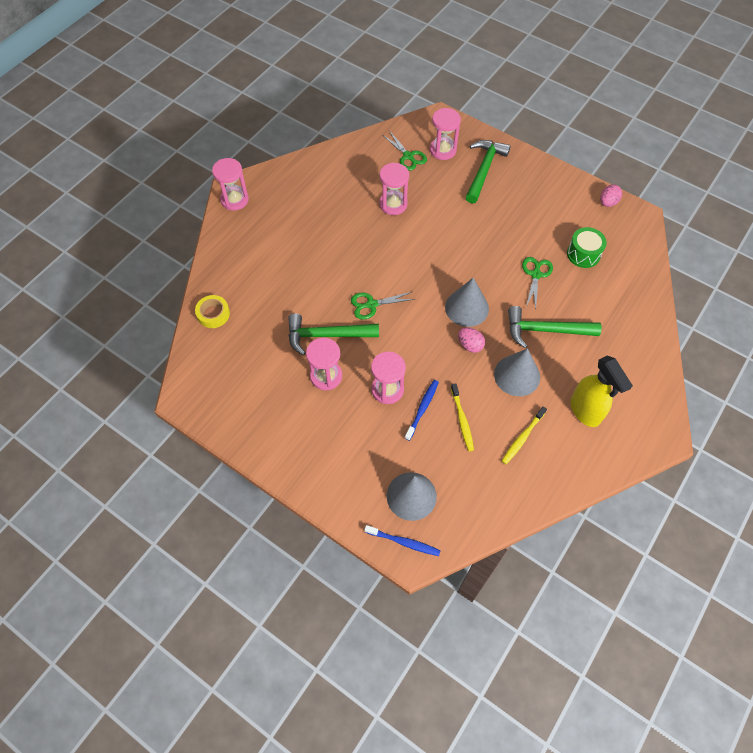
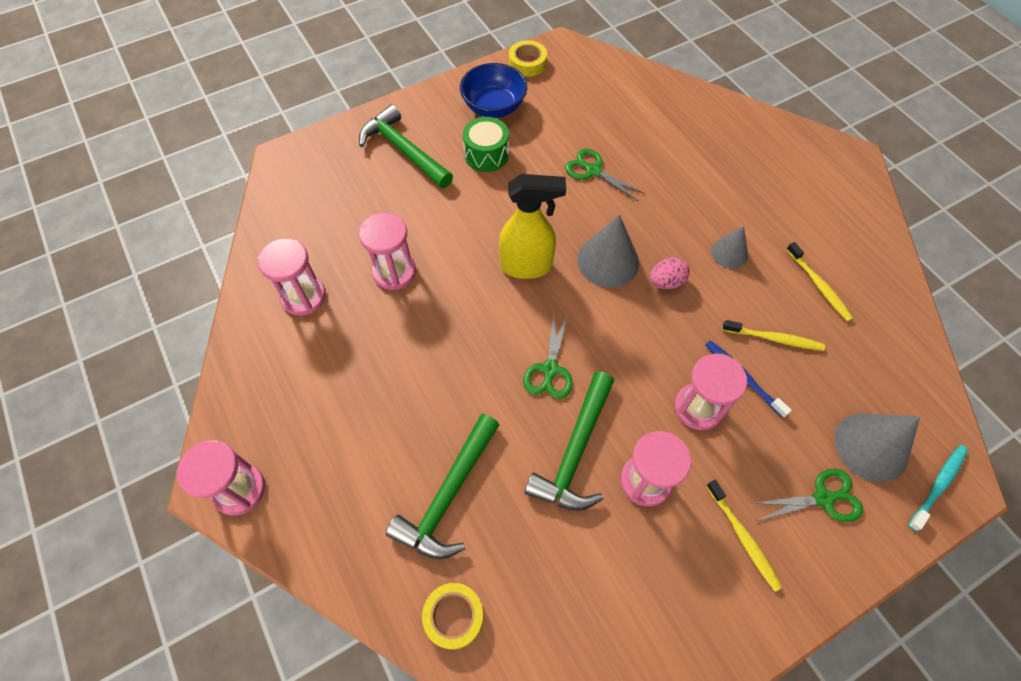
camera: 65 degrees left, 0 degrees up
(315, 436) = (743, 538): none -> yellow toothbrush
(404, 542) = (938, 485): blue toothbrush -> turquoise toothbrush
(408, 156) = (323, 220): green scissors -> green scissors (823, 498)
(443, 150) = (341, 178): pink hourglass -> pink hourglass (303, 297)
(517, 375) = (729, 253): grey cone -> grey cone, size x0.59
(545, 330) = (677, 197): green hammer -> green hammer (448, 495)
(553, 200) = (494, 107): none -> blue bowl
(583, 254) = (587, 115): green drum -> green drum (486, 154)
(585, 411) = (801, 210): yellow spray bottle -> yellow spray bottle (527, 266)
(607, 202) = (527, 63): pink egg -> yellow tape

